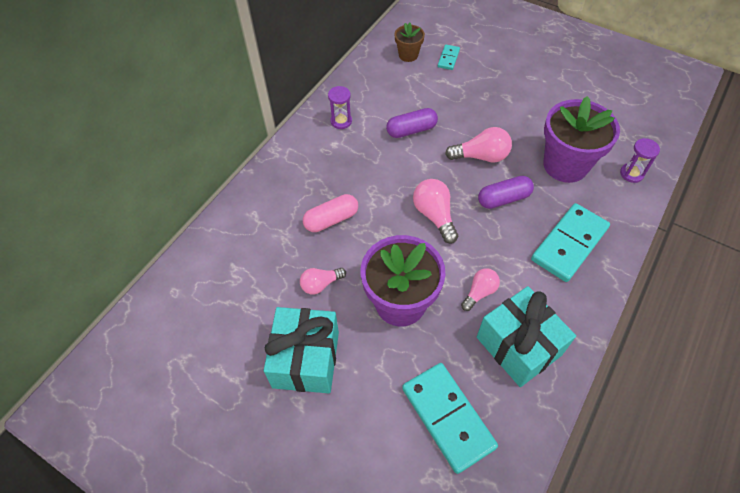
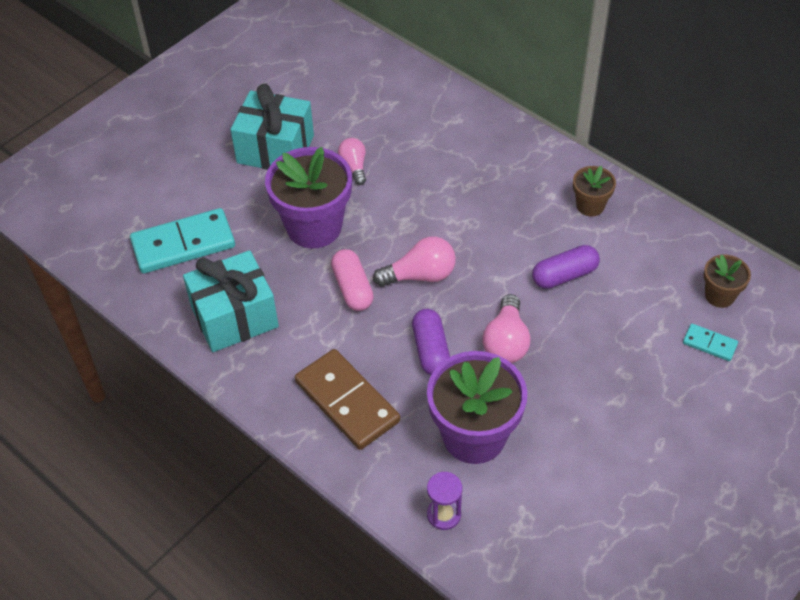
camera: 100 degrees right, 5 degrees down
(331, 219) = (435, 182): pink capsule -> pink capsule (352, 288)
(341, 121) = (590, 206): purple hourglass -> brown flower pot
(411, 130) = (564, 275): purple capsule -> purple capsule turned 75 degrees clockwise
(479, 292) = (307, 297): pink light bulb -> none
(569, 244) = (347, 401): turquoise domino -> brown domino

